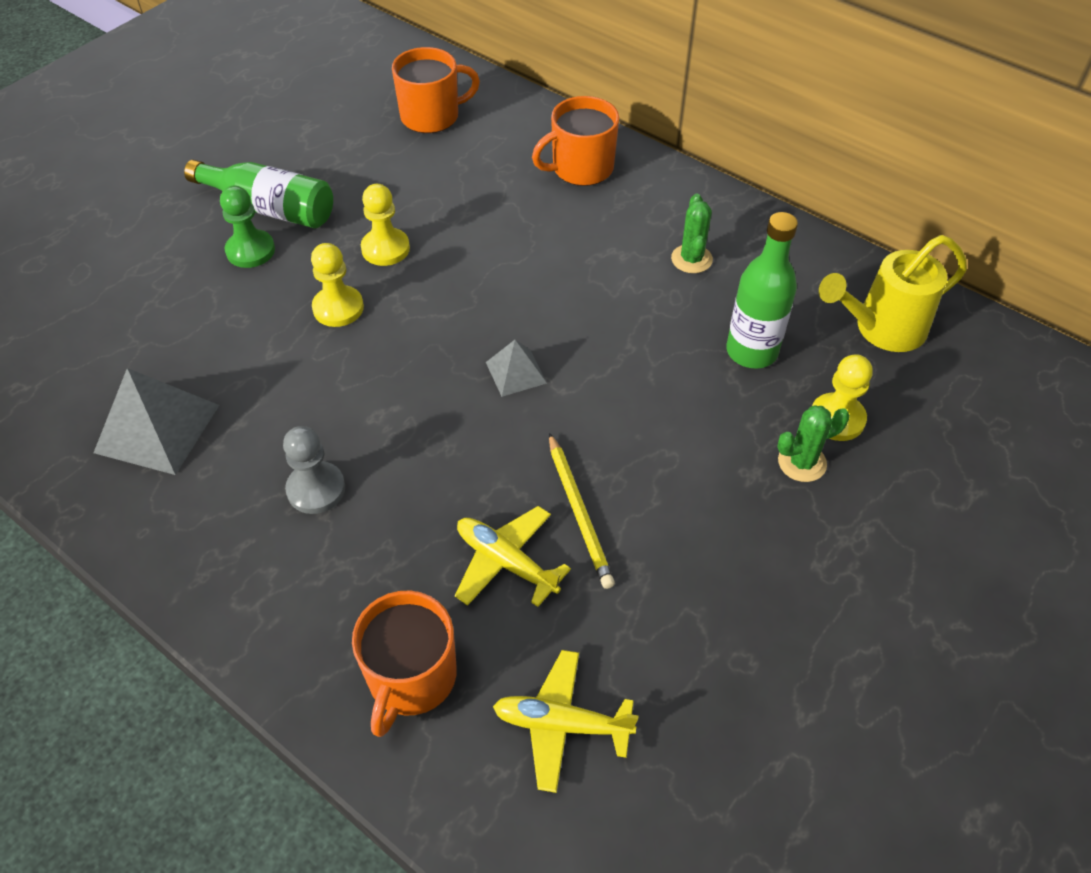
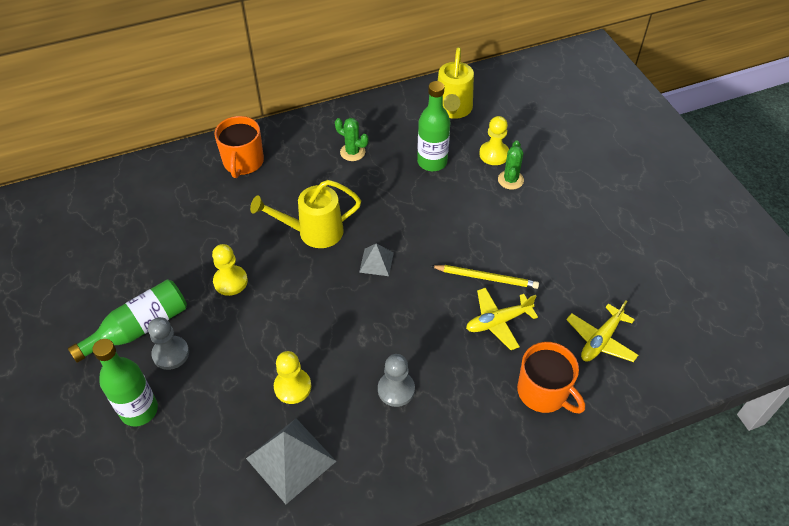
camera: 60 degrees left, 0 degrees up
(162, 264) = (139, 410): none -> green bottle
(250, 250) = (171, 353): green pawn -> grey pawn
(338, 308) = (262, 325): yellow pawn -> yellow pawn (292, 387)
(431, 116) = (129, 209): orange mug -> none
(519, 286) = (313, 232): none -> yellow watering can

